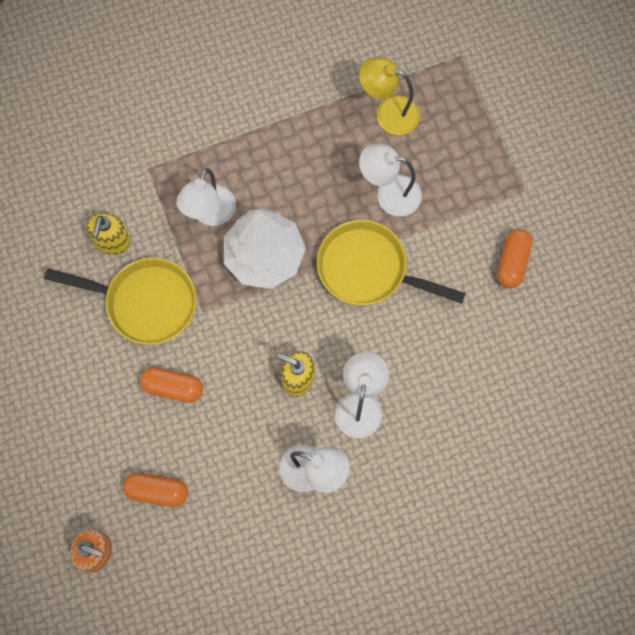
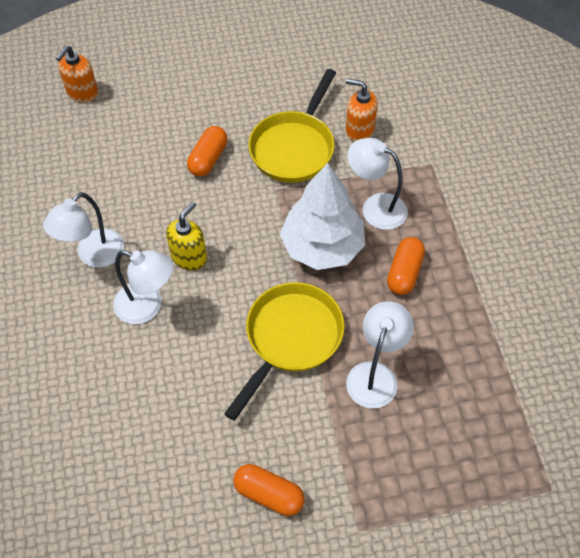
camera: 100 degrees right, 15 degrees down
(112, 241) = (359, 130): yellow soap dispenser -> orange soap dispenser
(157, 491) = (118, 137): orange capsule -> orange capsule (404, 272)
(388, 112) = (477, 392): yellow lamp -> none

